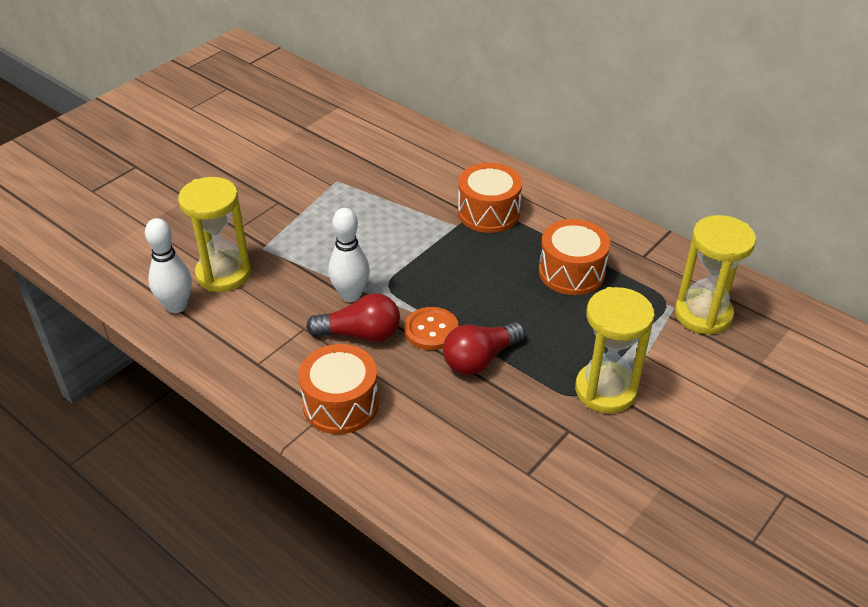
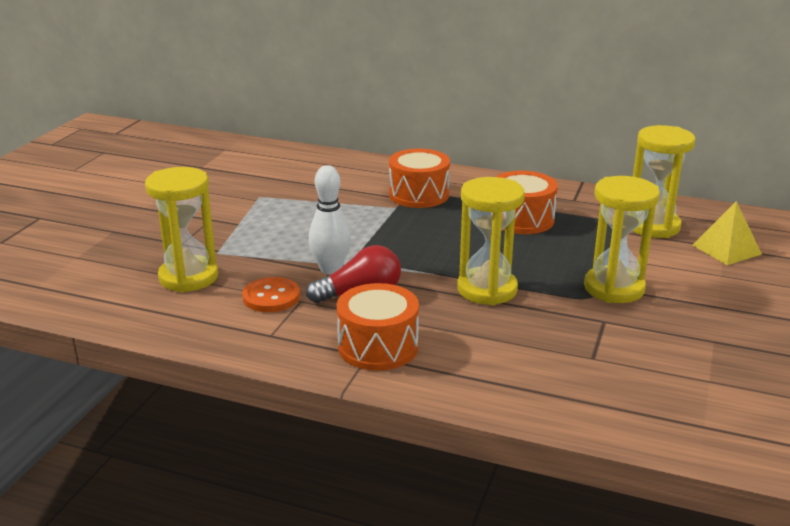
camera: 20 degrees left, 15 degrees down
(176, 306) = (153, 309): white bowling pin -> none
(431, 330) = (426, 279): orange button -> orange button (271, 297)
(480, 359) = (487, 289): red light bulb -> yellow hourglass
(761, 367) = (726, 249): none -> yellow pyramid

